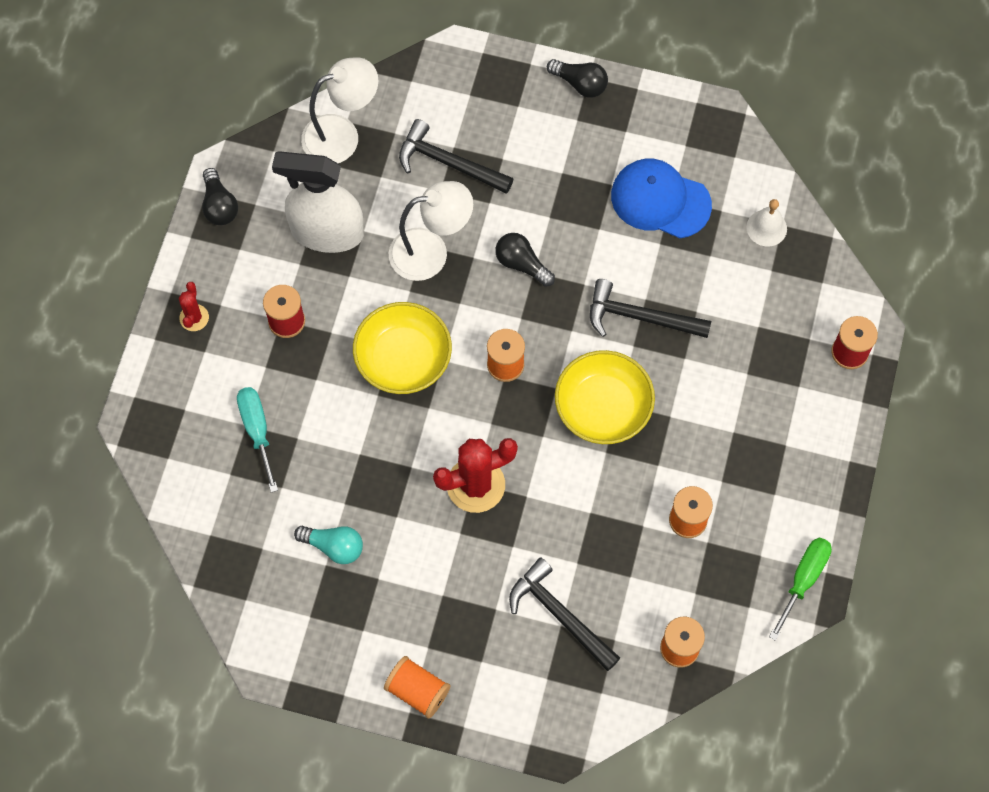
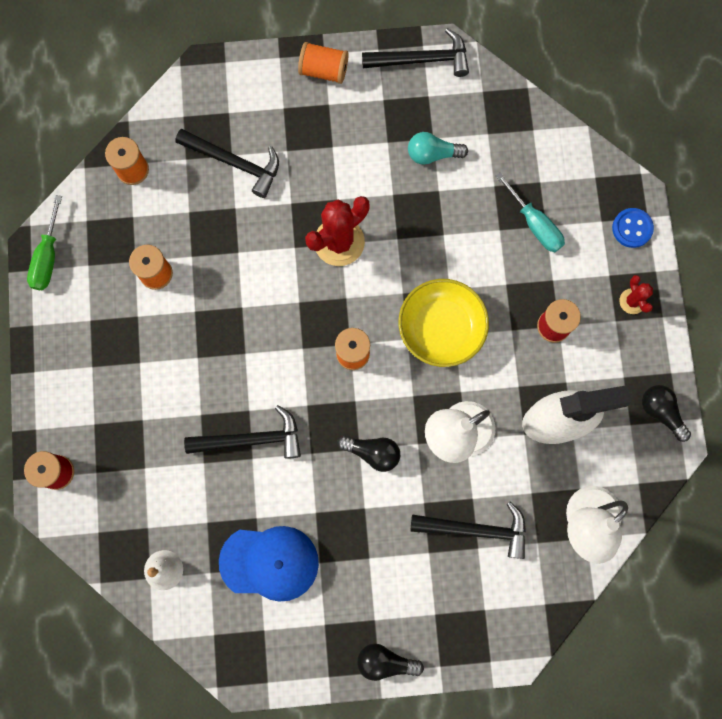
camera: 160 degrees right, 10 degrees up
(156, 390) = (632, 228): none -> blue button
(298, 662) = (422, 60): none -> black hammer
(603, 407) = (257, 345): yellow bowl -> none

